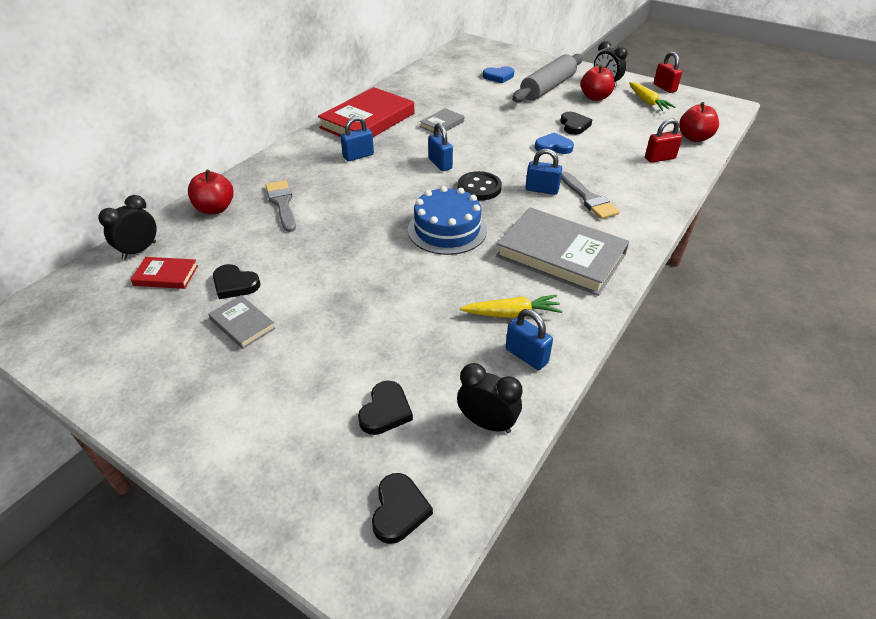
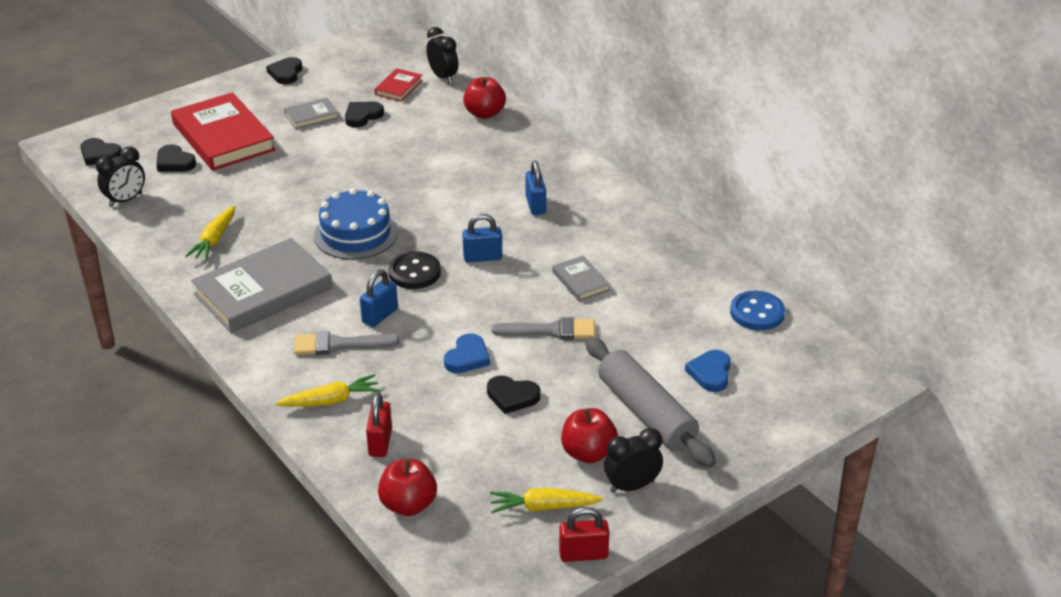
camera: 110 degrees right, 5 degrees down
(131, 385) = (286, 73): none -> black heart
(282, 203) = (469, 148): grey brush -> grey brush (551, 331)
(368, 120) = (621, 225): red book -> red book (223, 137)
(434, 71) = (757, 313): none -> blue button
(526, 356) = (165, 234): blue padlock -> none
(645, 186) = (331, 400): none -> yellow carrot

